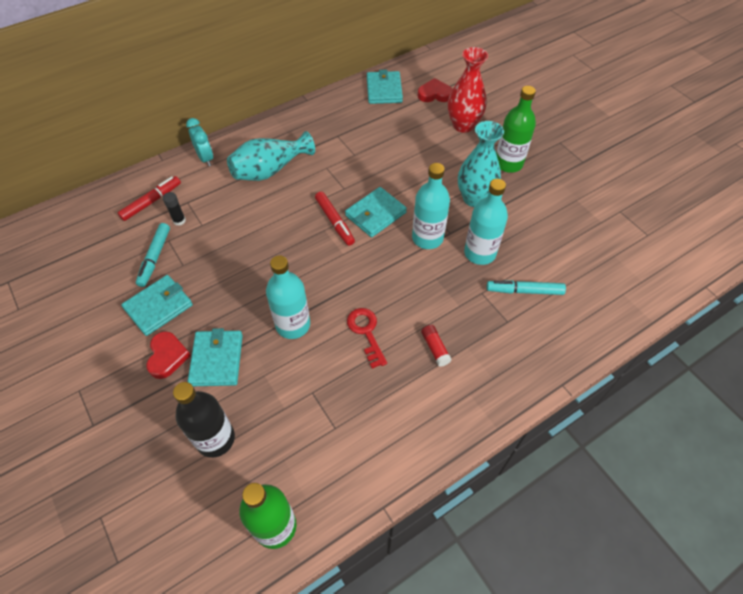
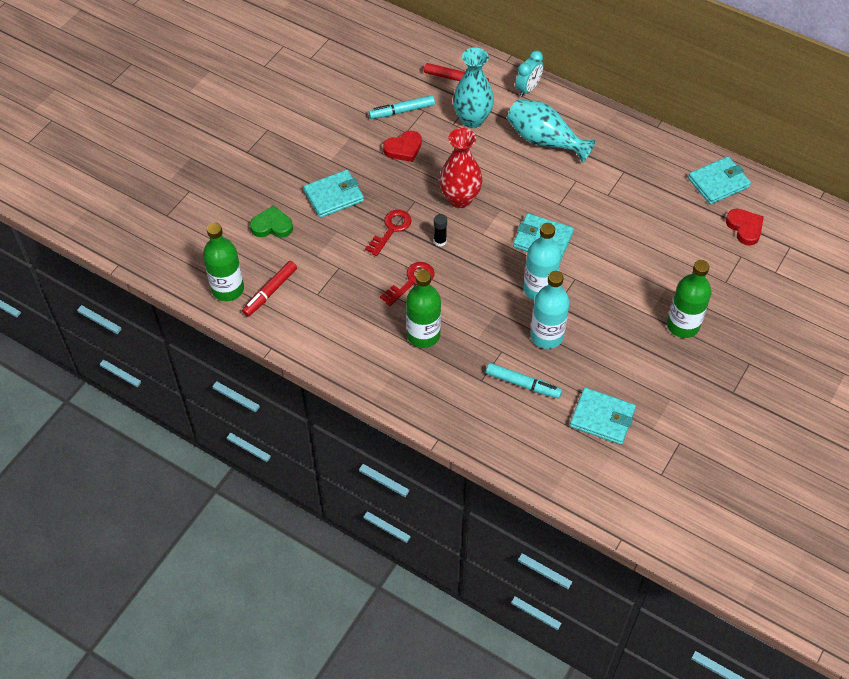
camera: 65 degrees right, 0 degrees up
(158, 307) = (359, 137): turquoise wallet -> turquoise wallet (602, 418)
(167, 356) = (320, 165): red heart -> red heart (403, 148)
(179, 220) = (448, 107): black glue stick -> black glue stick (440, 241)
(215, 439) = (272, 226): black bottle -> green heart
(293, 325) = (391, 229): turquoise bottle -> red key
(335, 222) = (514, 213): red marker -> red marker (270, 292)
(435, 348) = (423, 335): red glue stick -> green bottle
(463, 125) = (713, 268): red vase -> red vase (460, 199)
(474, 198) = (614, 310): turquoise vase -> turquoise vase (472, 119)
(524, 291) = (523, 384): turquoise marker -> turquoise marker turned 135 degrees clockwise

